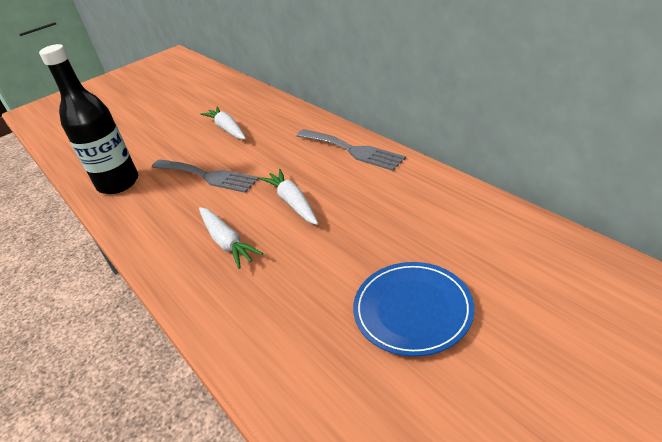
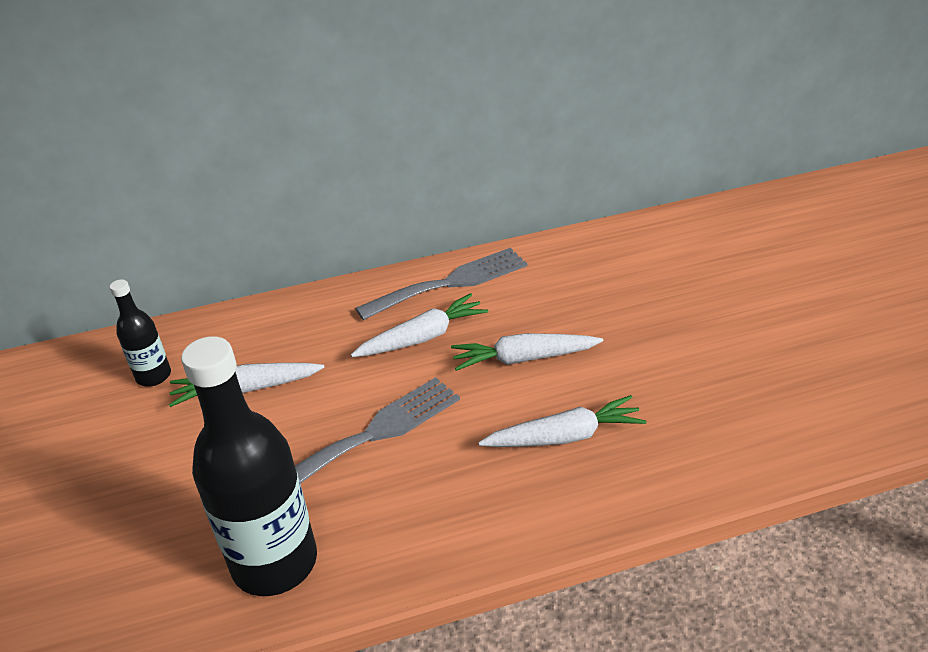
camera: 70 degrees left, 0 degrees up
(227, 104) = (153, 376): none -> black bottle
(293, 160) = (422, 337): none -> white carrot
(412, 310) = (769, 317): blue plate -> none

